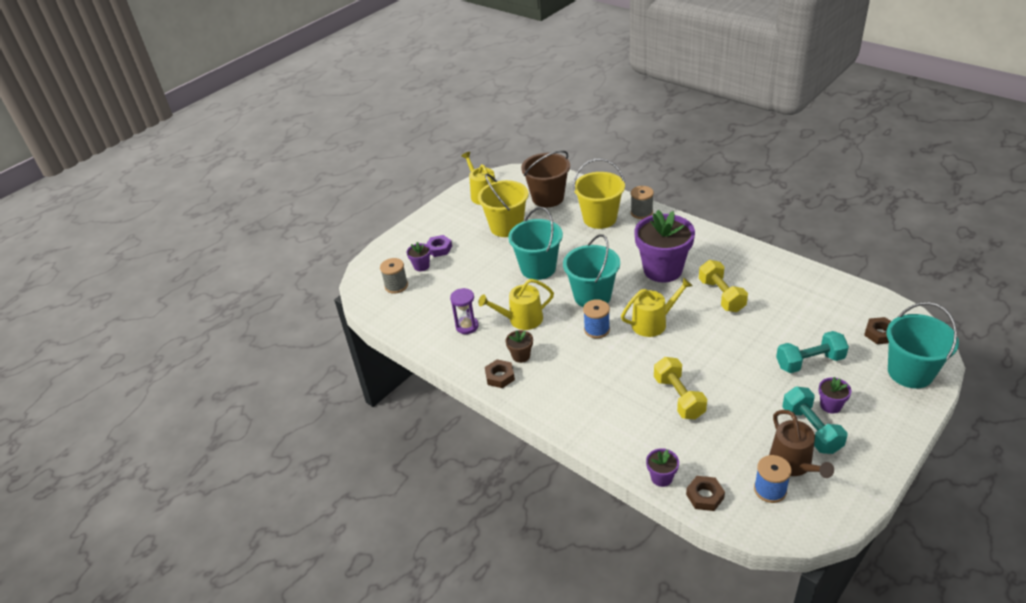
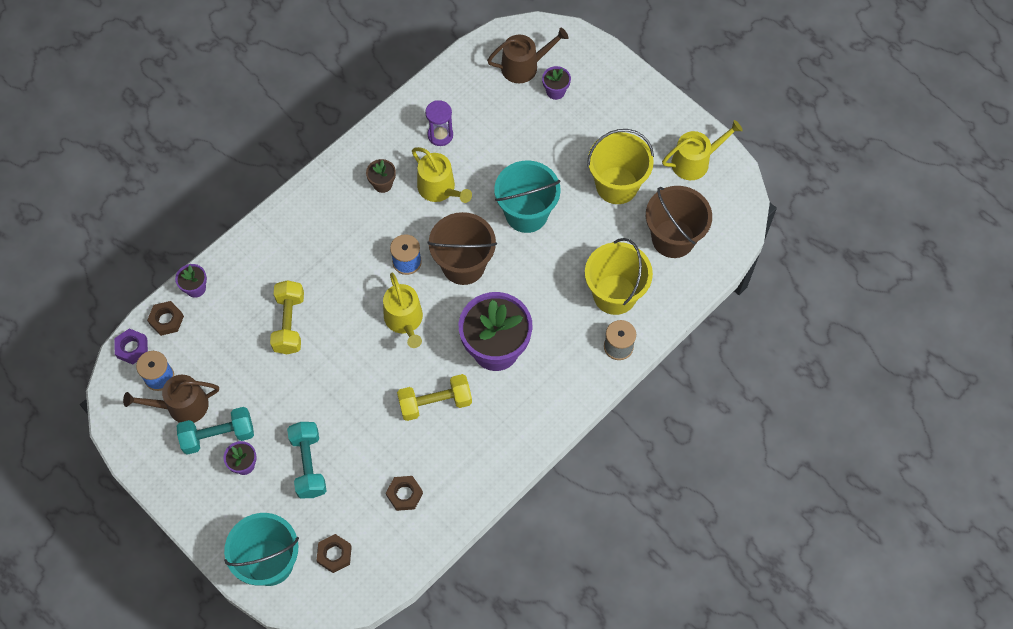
camera: 90 degrees right, 25 degrees up
(396, 286) = (524, 66): grey spool -> brown watering can
(439, 248) = (586, 110): purple nut -> purple nut (132, 348)
(500, 376) = (357, 162): brown nut -> brown nut (404, 494)
(521, 319) = (439, 189): yellow watering can -> yellow watering can turned 150 degrees clockwise
(592, 296) = (463, 265): turquoise bucket -> brown bucket
(678, 397) = (289, 323): yellow dumbbell -> yellow dumbbell turned 75 degrees counterclockwise

